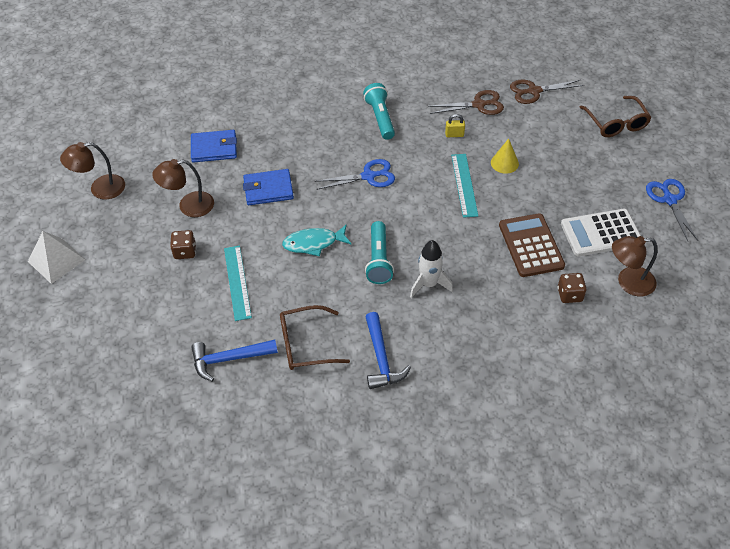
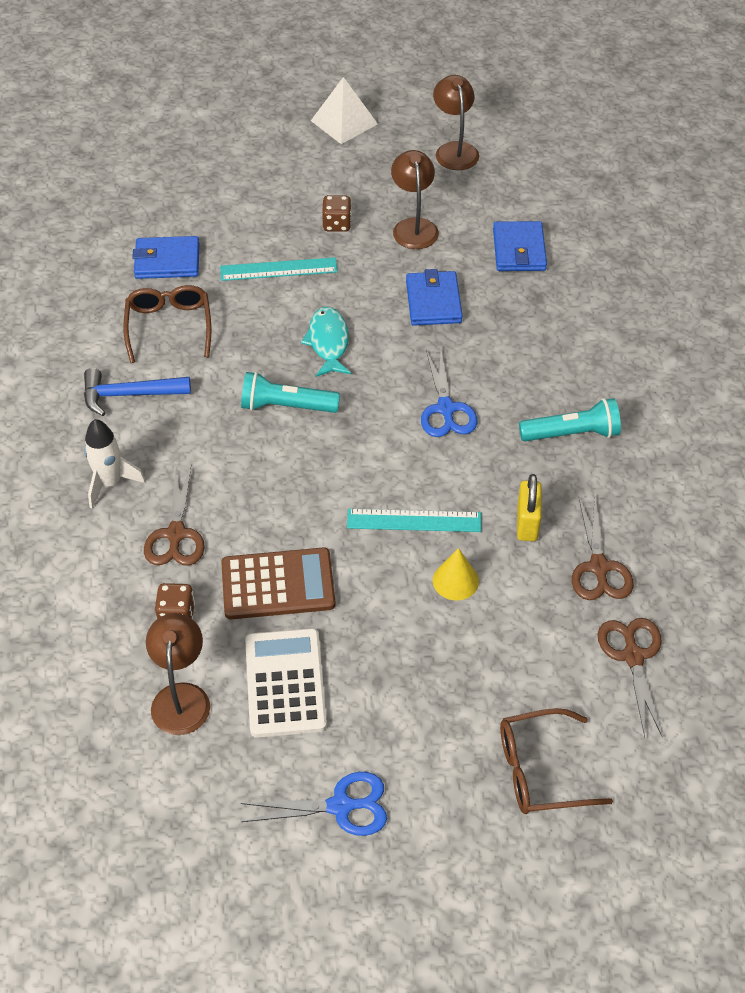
camera: 95 degrees right, 0 degrees up
(229, 359) = (167, 261): blue hammer -> blue wallet
(429, 284) = (233, 455): white rocket -> white rocket (110, 483)
(454, 135) = (527, 523): yellow padlock -> yellow padlock, size x1.53
(505, 306) = (176, 534): none -> brown scissors

